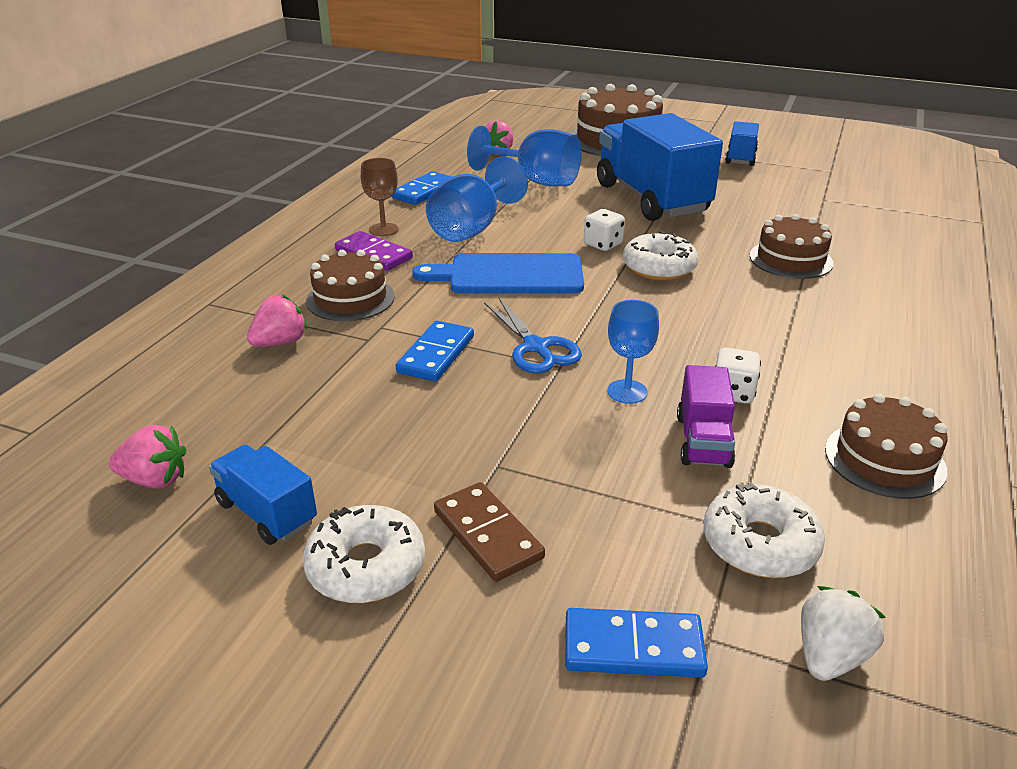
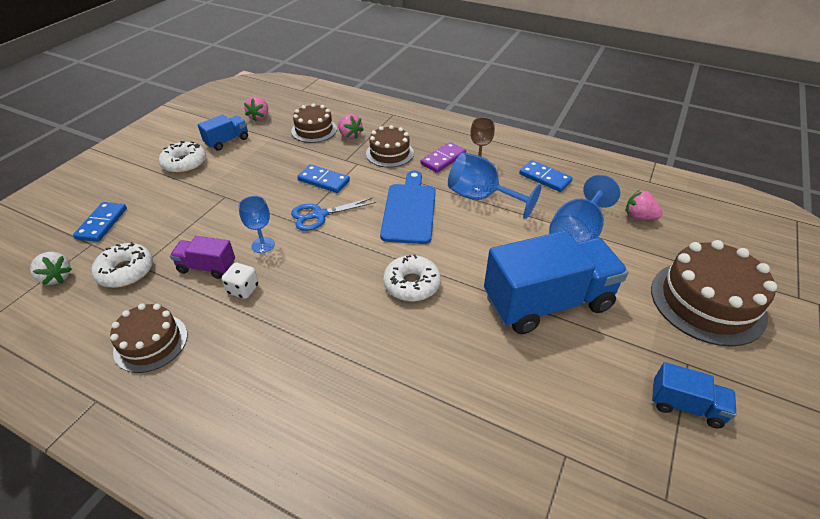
camera: 95 degrees right, 10 degrees up
(487, 535) = (183, 192): brown domino -> none
(603, 244) = (453, 259): white dice -> none
(790, 259) = (417, 375): brown cake -> brown cake (314, 130)

